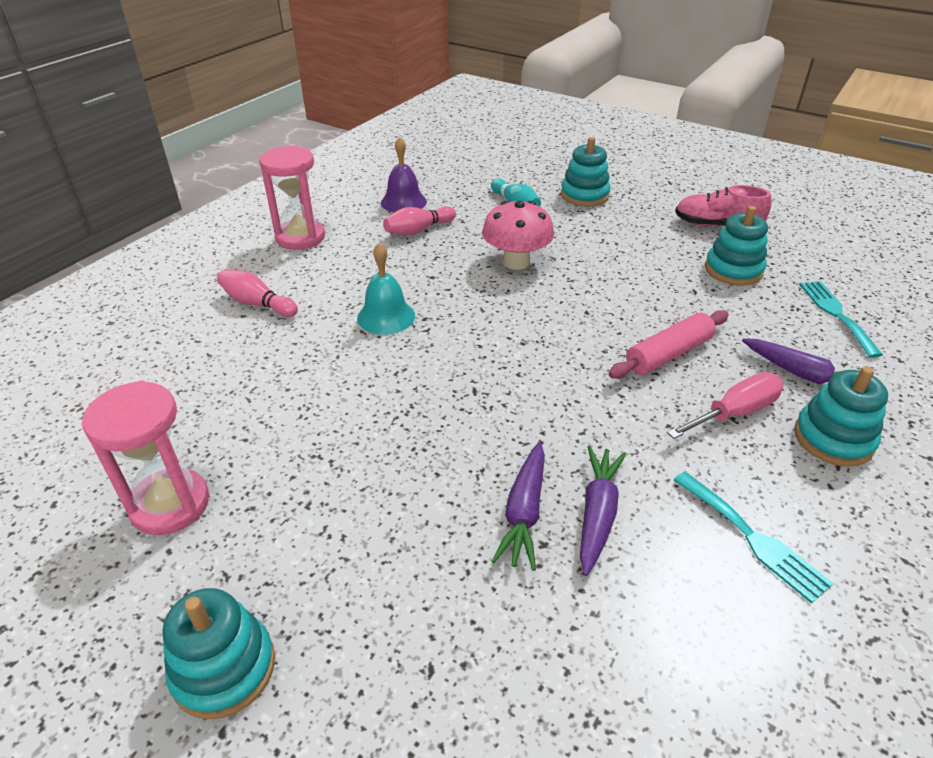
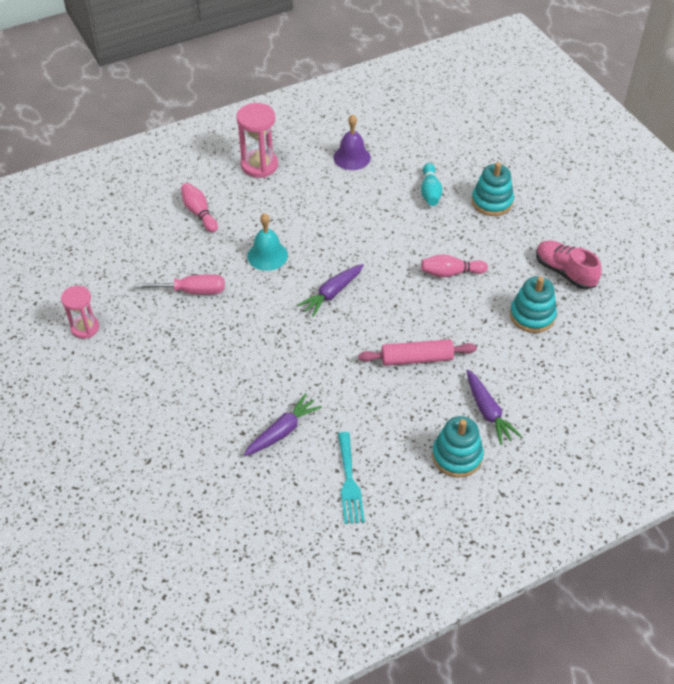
camera: 30 degrees right, 10 degrees up
(170, 504) = (85, 328): pink hourglass -> pink hourglass, size x0.66
(224, 668) = (67, 417): turquoise stacking toy -> none
(418, 230) = (341, 189): pink bowling pin -> pink bowling pin (451, 273)
(516, 262) = (385, 245): pink mushroom -> none
(524, 512) = (246, 412): purple carrot -> purple carrot (332, 293)
(735, 412) = (416, 414): pink screwdriver -> pink screwdriver (192, 291)
(836, 314) = (564, 381): turquoise fork -> none

